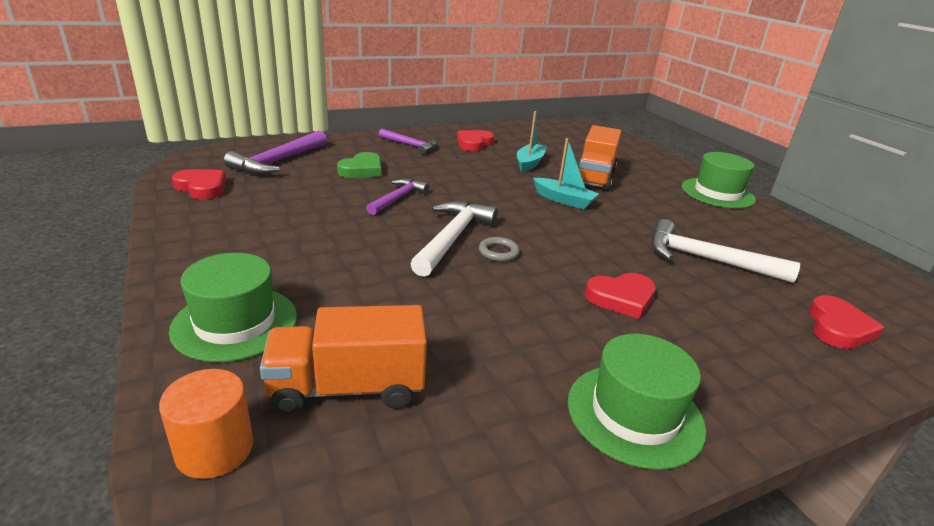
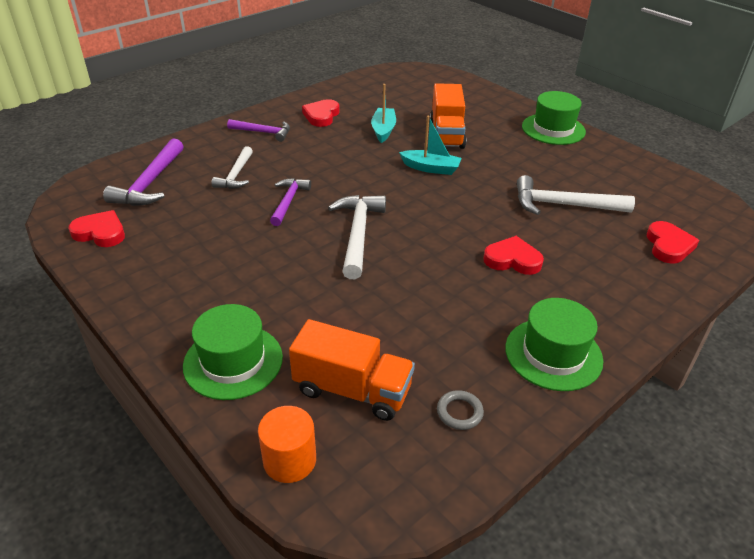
camera: 15 degrees left, 10 degrees up
(348, 388) = (352, 390): orange truck -> orange truck turned 135 degrees counterclockwise
(362, 170) = (236, 175): green heart -> white hammer
(498, 252) = (402, 239): grey ring -> grey ring (459, 412)
(621, 298) = (512, 260): red heart -> red heart turned 135 degrees counterclockwise

